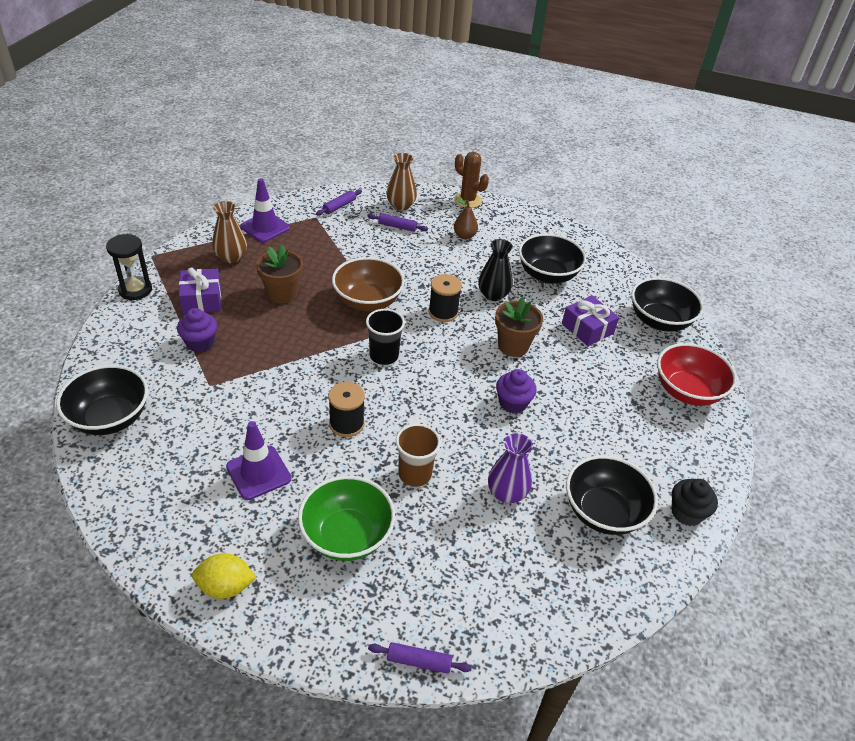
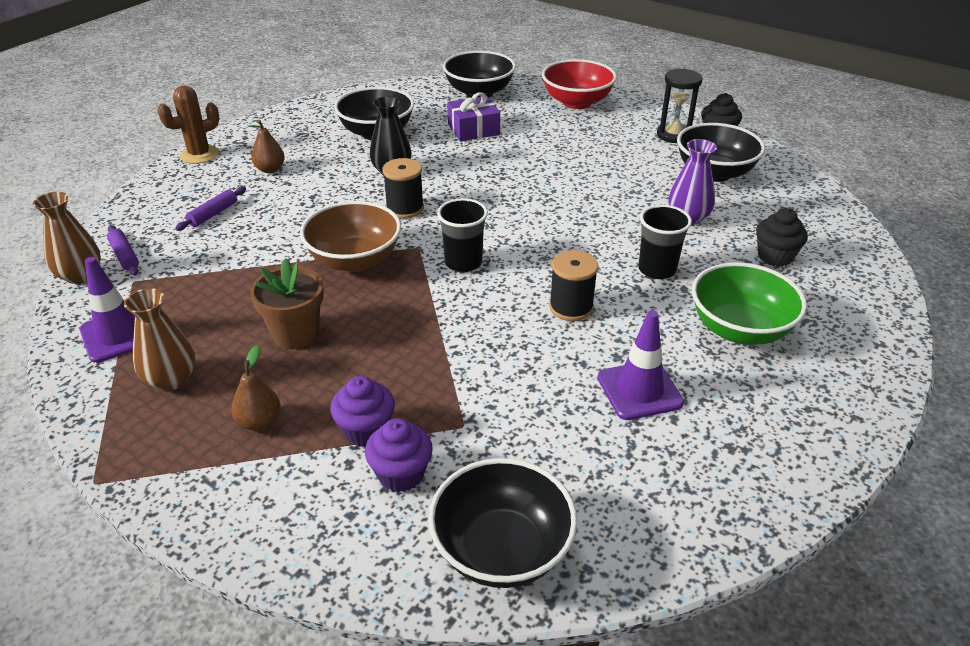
camera: 70 degrees left, 5 degrees down
(135, 290) = (183, 509): black hourglass -> black hourglass (674, 135)
(202, 299) = (259, 422): purple gift -> brown pear
(225, 587) = (815, 435): yellow lemon -> none
(401, 205) = (168, 204): brown vase -> brown vase (80, 275)
(415, 474) = (657, 269): brown cup -> black cup
(419, 661) = (888, 304): purple rolling pin -> none
(467, 564) = (775, 256): none -> black cupcake
(512, 403) = (567, 191): purple cupcake -> purple cupcake (401, 474)
(513, 346) = (481, 175): brown flower pot -> none

